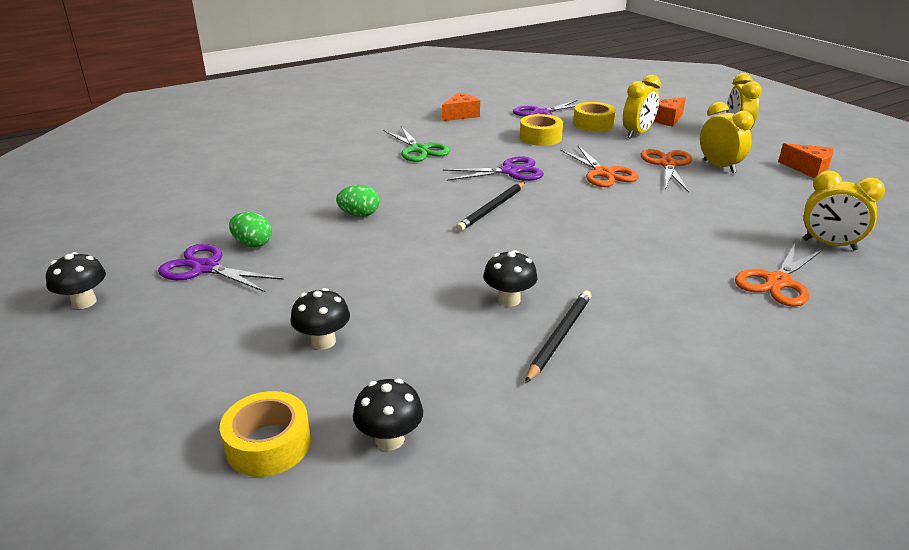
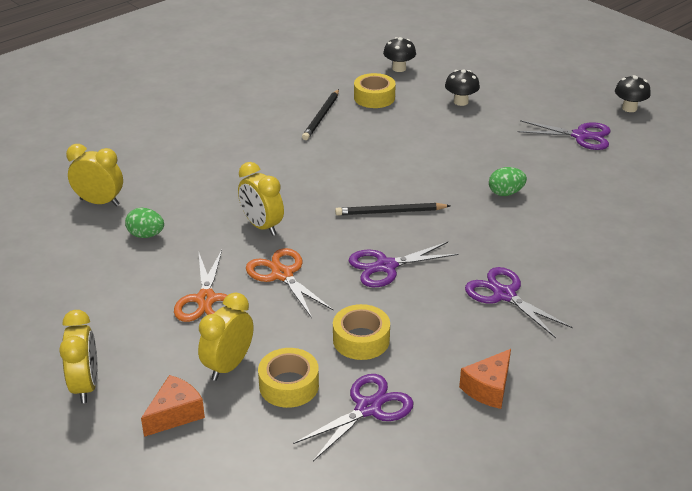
camera: 170 degrees right, 5 degrees up
(253, 244) = (567, 157): green egg -> green egg (146, 235)
(268, 444) = (453, 62): yellow tape -> yellow tape (374, 97)
(419, 150) = (504, 295): green scissors -> purple scissors
(492, 209) = (390, 212): black pencil -> black pencil turned 120 degrees counterclockwise
(509, 299) = (357, 135): black mushroom -> none
(719, 166) = (146, 302): yellow clock -> yellow clock (262, 226)
(778, 282) = (164, 165): orange scissors -> none
(808, 169) = (42, 308): orange cheese -> none

